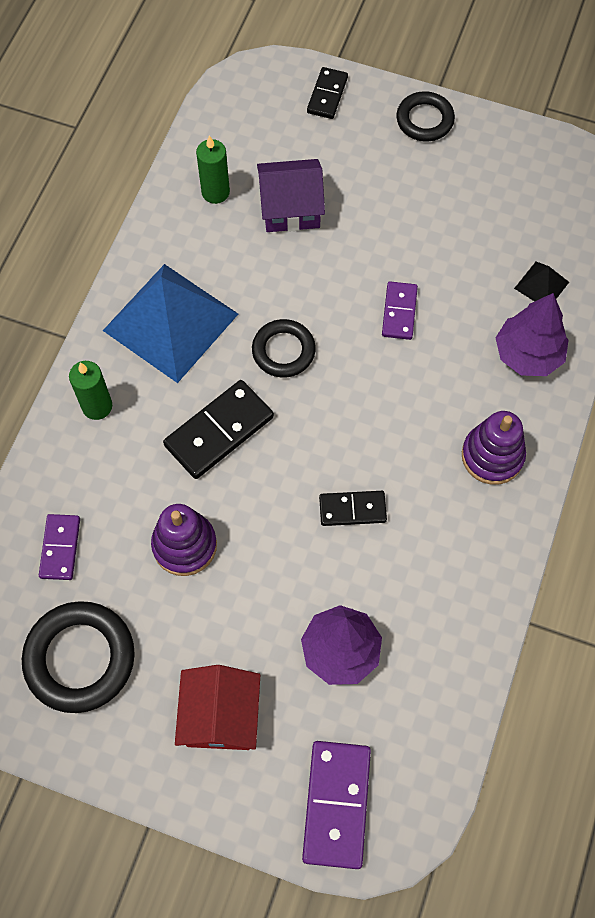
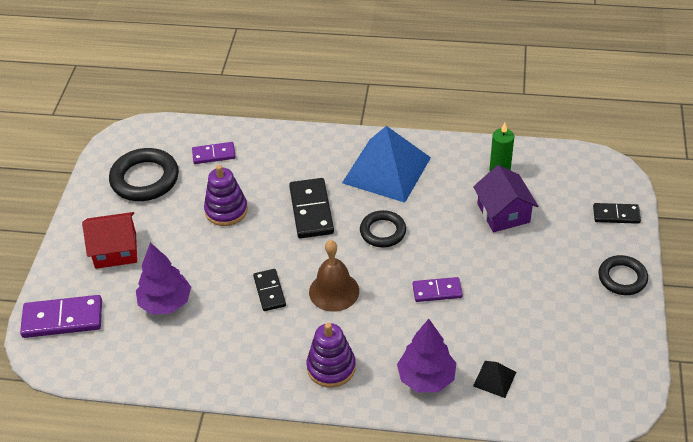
camera: 80 degrees right, 20 degrees down
(97, 406) = (313, 149): green candle -> none
(219, 431) = (311, 210): black domino -> black domino turned 45 degrees clockwise
(371, 430) = (334, 291): none -> brown bell

